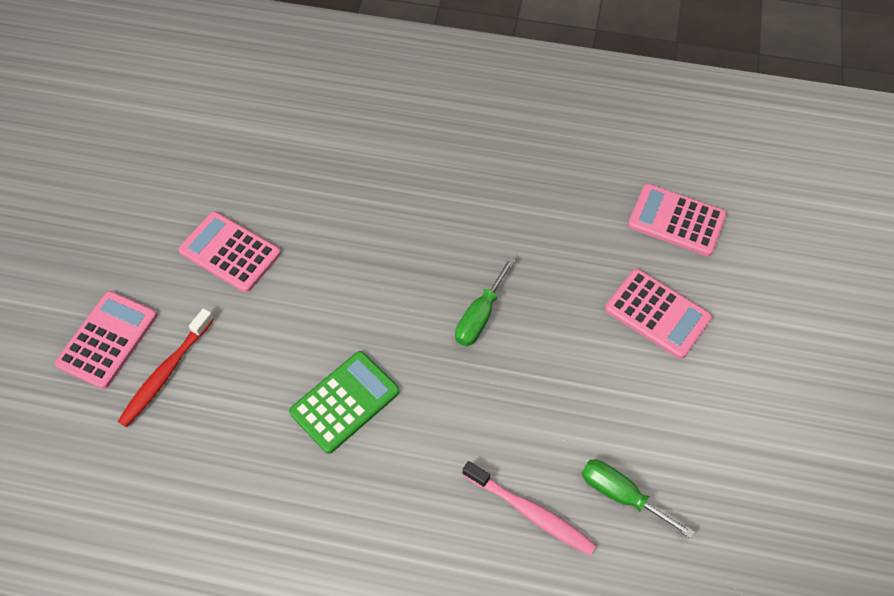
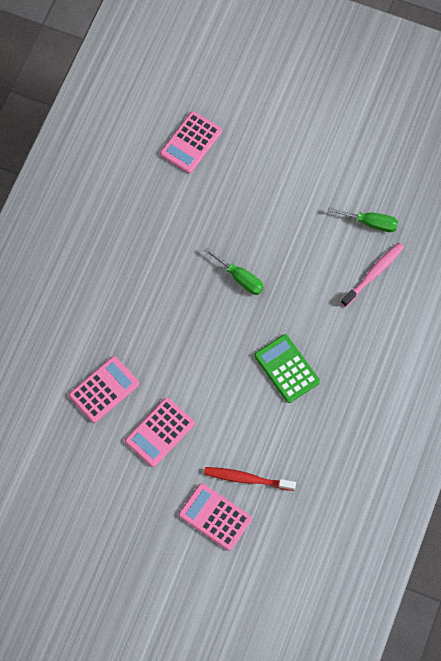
camera: 80 degrees left, 10 degrees up
(166, 373) = (247, 479): red toothbrush -> red toothbrush turned 150 degrees clockwise
(621, 495) = (370, 223): green screwdriver -> green screwdriver turned 120 degrees counterclockwise
(657, 313) = (258, 173): pink calculator -> pink calculator (104, 389)

